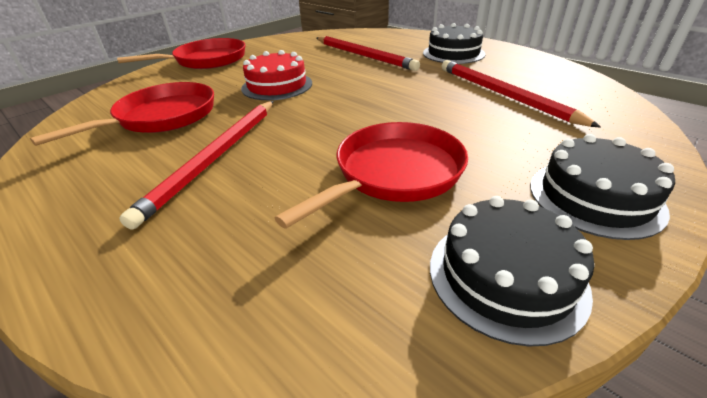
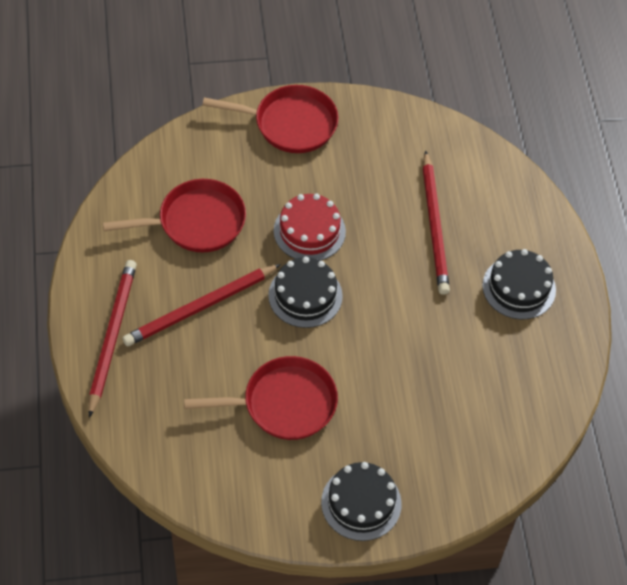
camera: 35 degrees right, 20 degrees up
(503, 95) = (458, 384): red pencil -> red pencil (112, 336)
(506, 276) = (258, 500): black cake -> black cake (305, 295)

